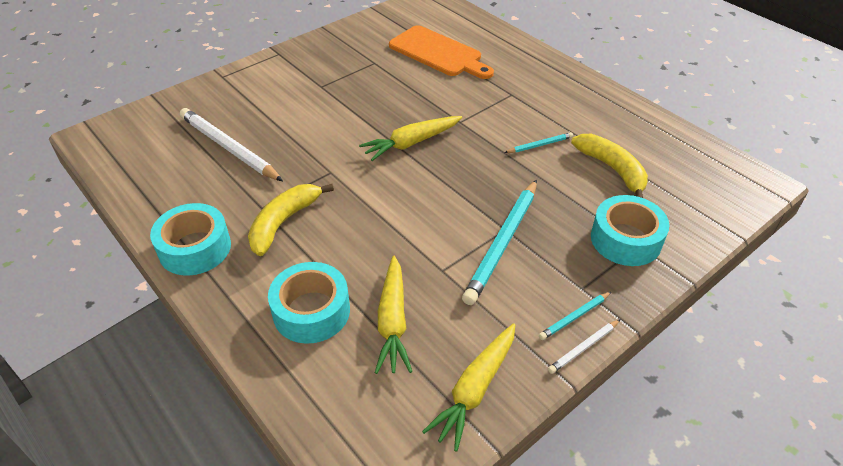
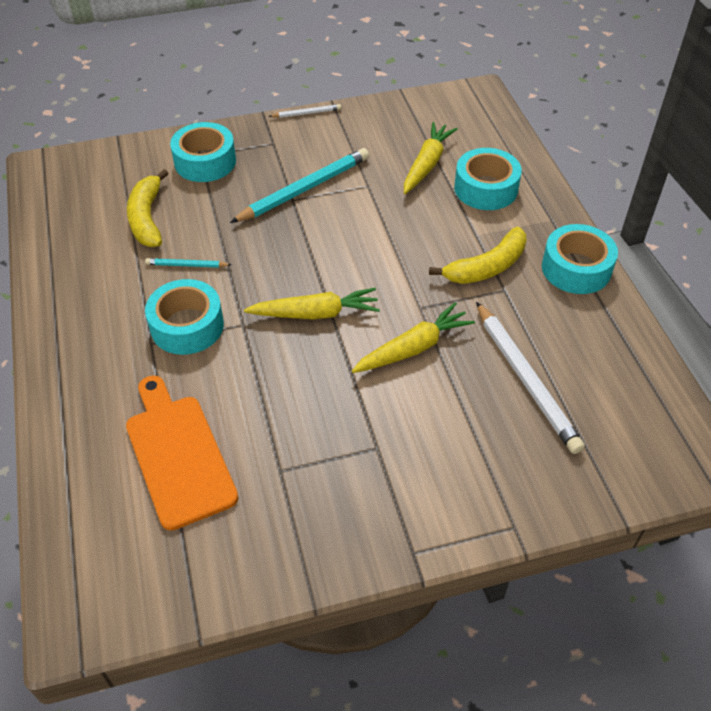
camera: 155 degrees left, 5 degrees up
(475, 389) = (394, 115): yellow carrot -> yellow carrot (413, 348)
(497, 109) = (187, 326): none -> turquoise tape
(574, 317) = (296, 129): turquoise pencil -> none

